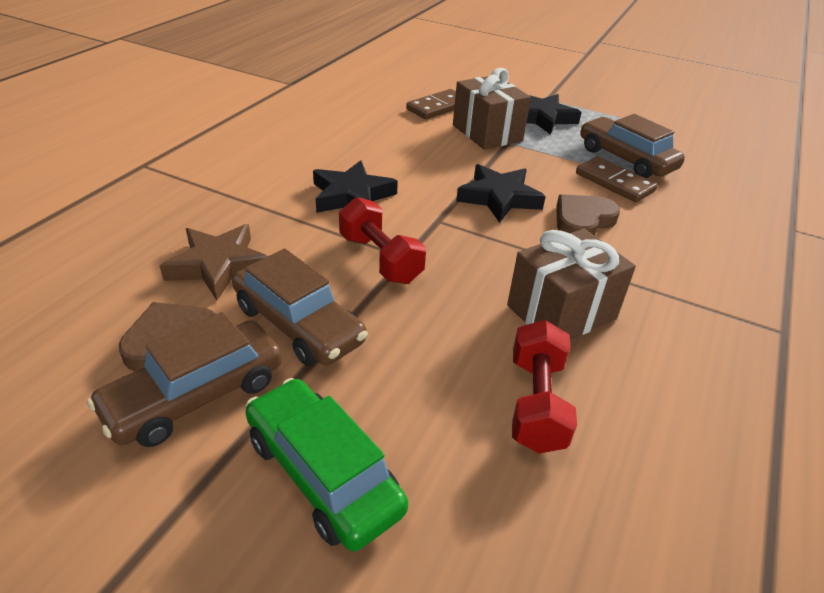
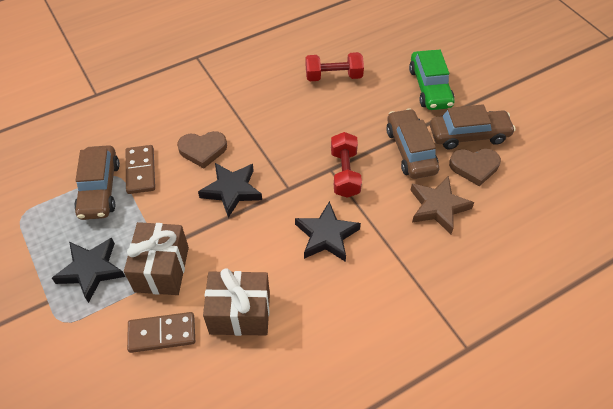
camera: 145 degrees left, 15 degrees up
(536, 403) = (333, 76): red dumbbell -> red dumbbell turned 45 degrees clockwise
(561, 312) = (281, 105): brown gift -> brown gift (240, 313)

